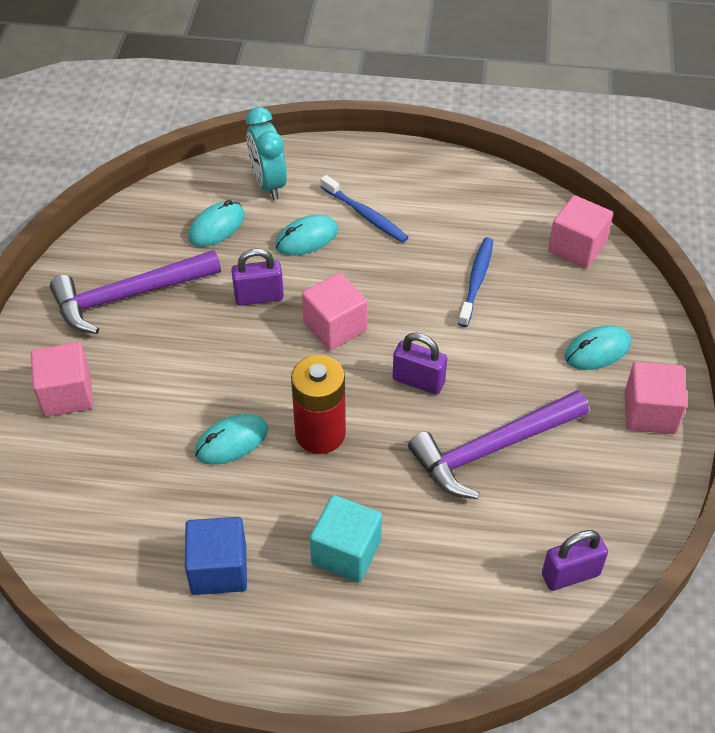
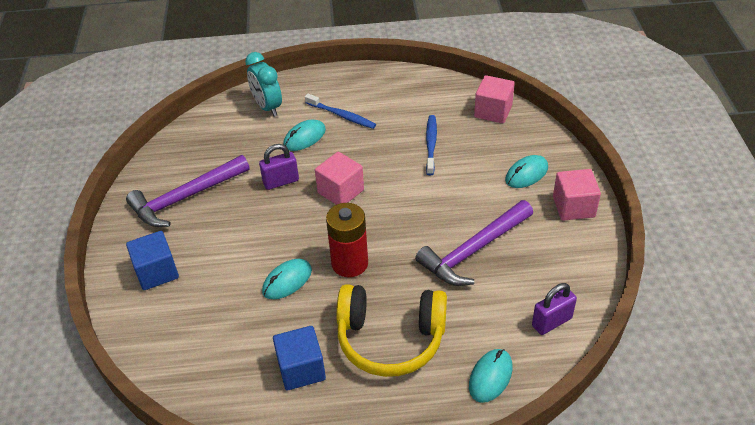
camera: 10 degrees left, 5 degrees down
(67, 394) = (157, 272): pink cube -> blue cube
(217, 227) = (238, 141): turquoise mouse -> turquoise mouse (490, 377)
(346, 552) = (390, 339): turquoise cube -> yellow headphones
(418, 381) = (409, 216): purple padlock -> none

